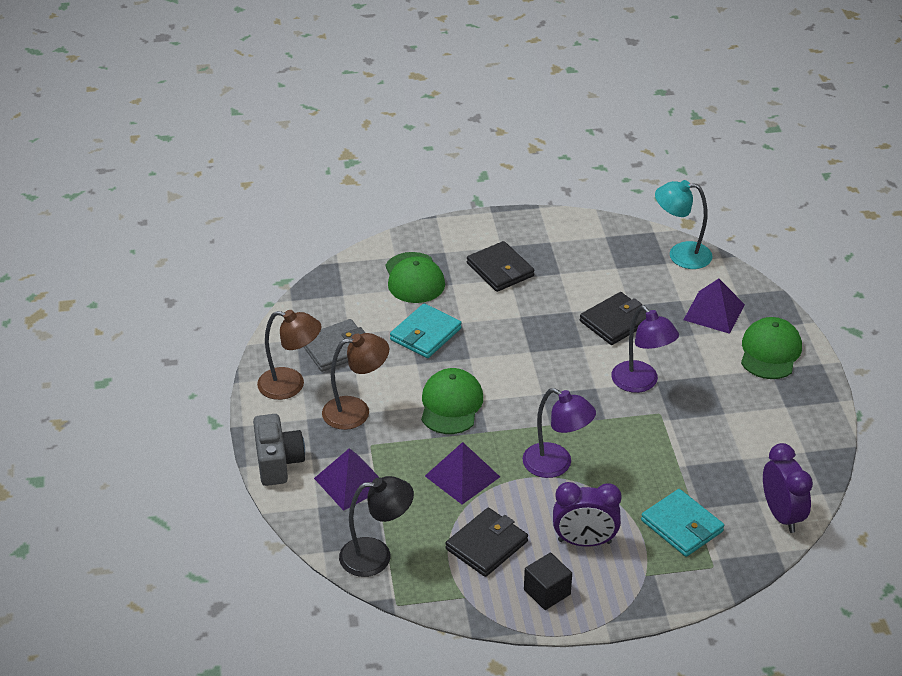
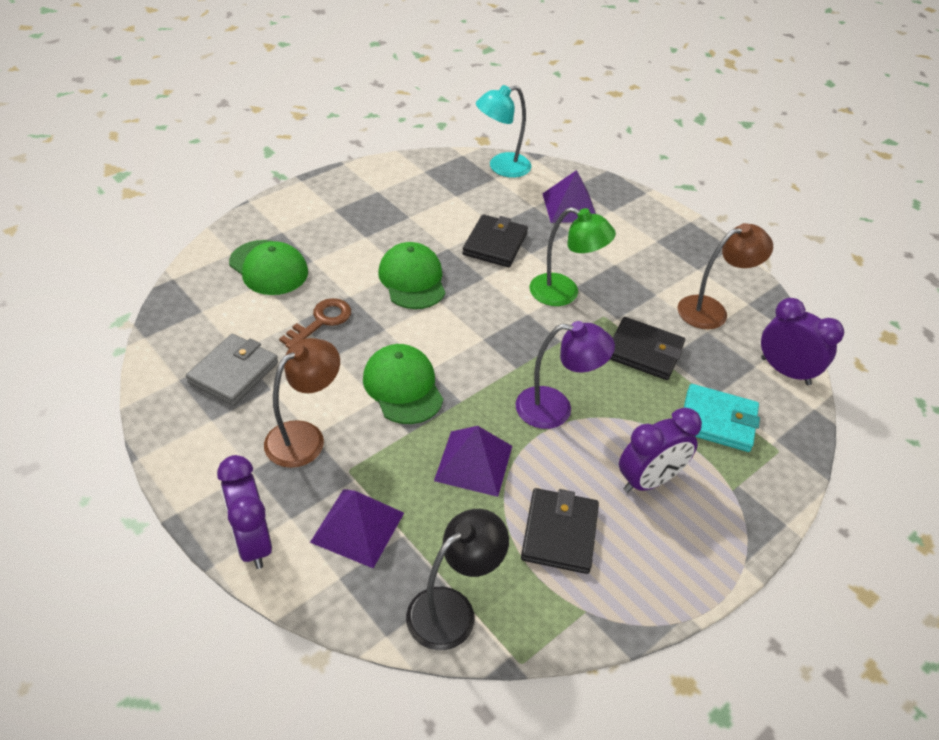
camera: 35 degrees left, 5 degrees up
(278, 462) = (252, 542): grey camera -> purple clock
(291, 385) = (207, 437): brown lamp -> brown lamp (711, 310)
(425, 334) = (321, 321): turquoise wallet -> brown key
(500, 270) = (350, 231): black wallet -> black wallet (644, 352)
(547, 592) = (661, 559): black cube -> none
(641, 383) = (564, 293): purple lamp -> green lamp
(770, 352) = (643, 226): green cap -> green cap (412, 279)

